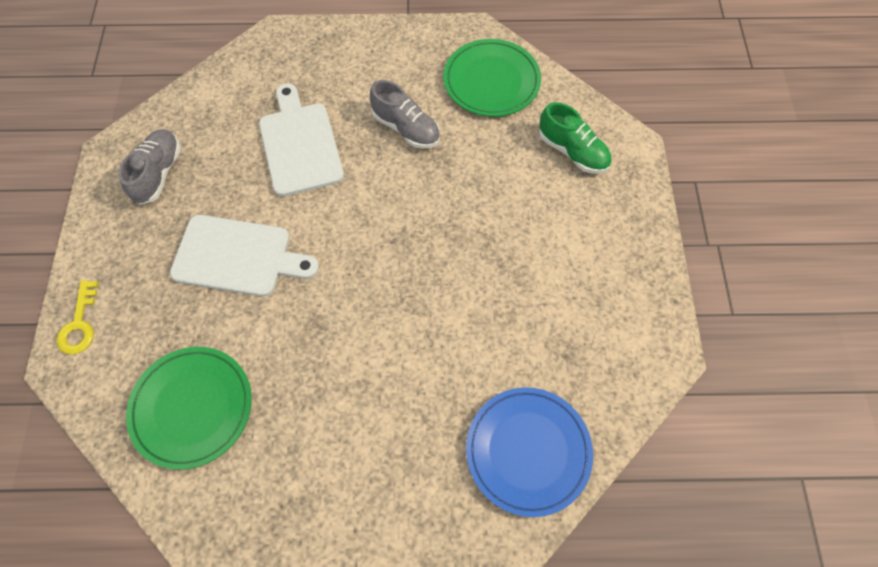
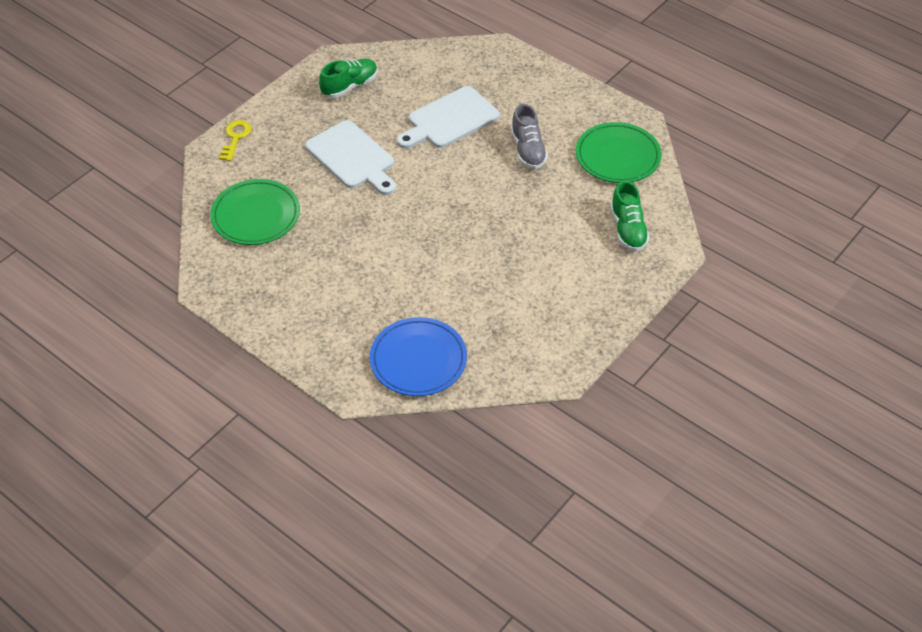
camera: 40 degrees right, 15 degrees down
(80, 324) = (235, 138): yellow key -> yellow key turned 150 degrees clockwise
(158, 173) = (350, 86): grey shoe -> green shoe
(300, 144) = (449, 120): white cutting board -> white cutting board turned 150 degrees counterclockwise

